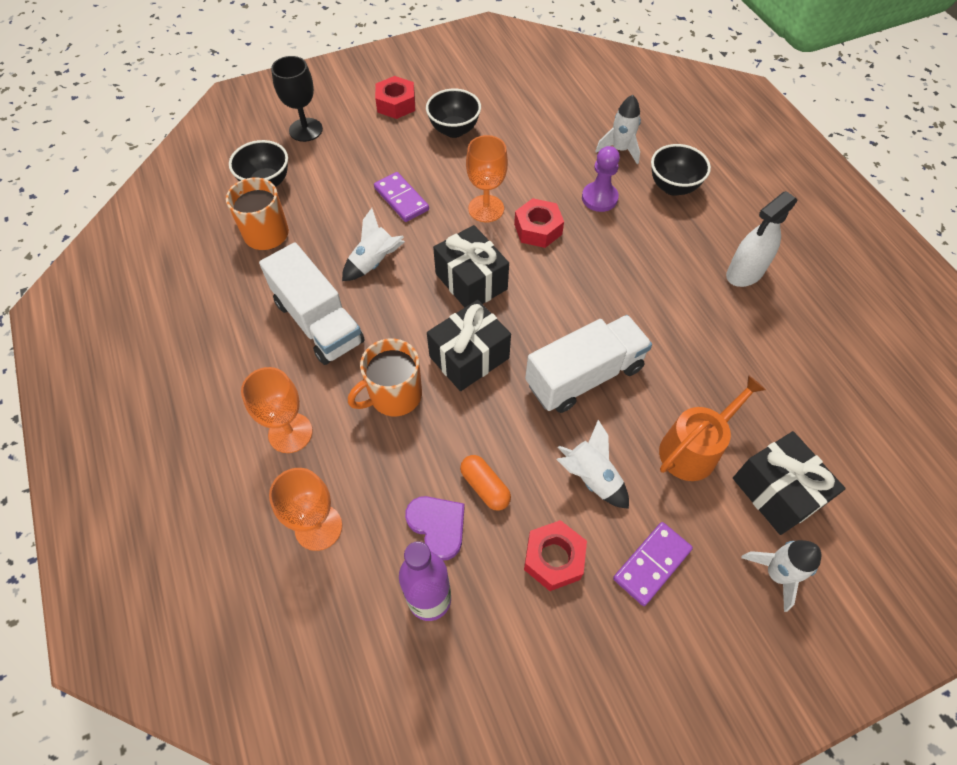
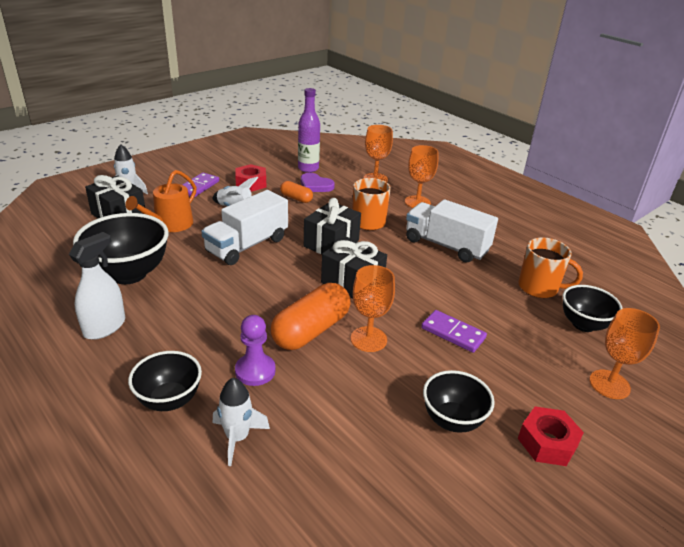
camera: 160 degrees right, 25 degrees down
(306, 130) = (609, 384): black goblet -> orange goblet
(374, 262) = (437, 283): white rocket -> none
(538, 229) = (311, 330): red nut -> orange capsule
(735, 350) = (129, 274): none -> black bowl

